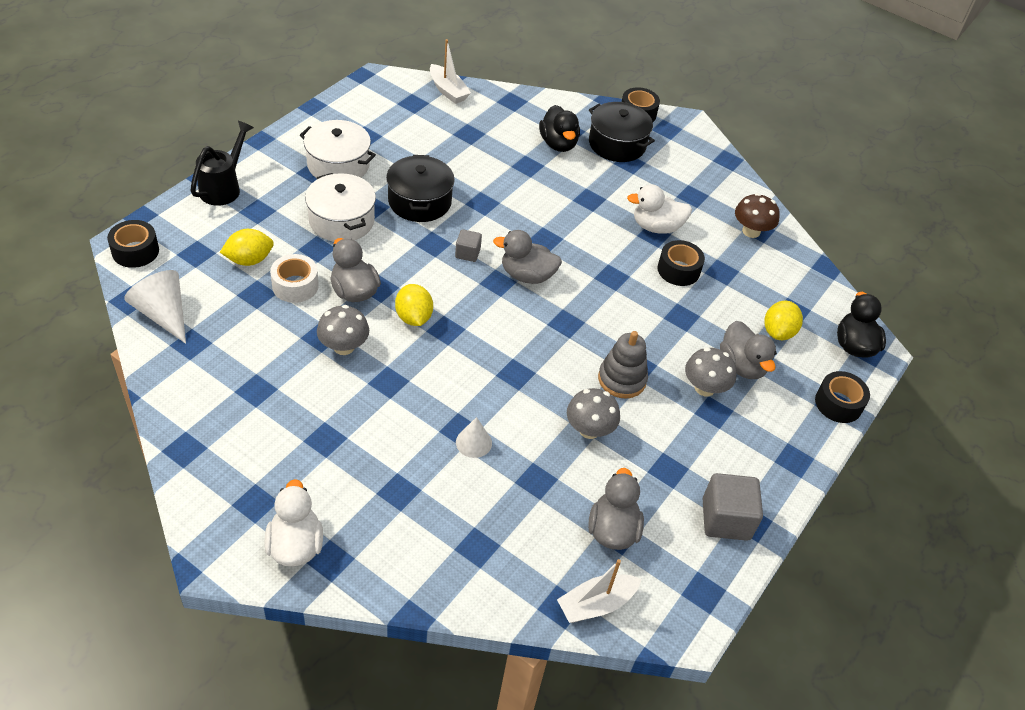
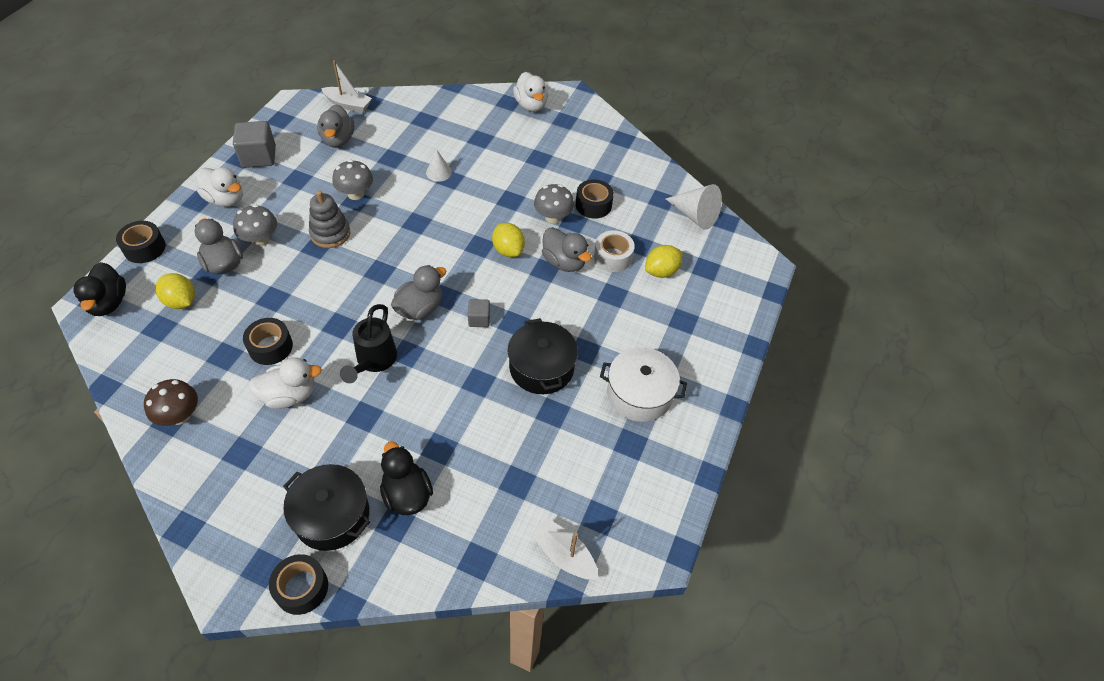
camera: 170 degrees right, 5 degrees up
(135, 251) = (752, 259): black tape -> black tape (593, 205)
(224, 187) = (728, 339): black watering can -> black watering can (374, 362)
(341, 220) = (605, 327): white pot -> none
(527, 275) = (420, 308): grey duck -> grey duck turned 45 degrees counterclockwise
(596, 604) = (348, 105): white boat -> white boat turned 60 degrees clockwise
(758, 454) = (225, 199): none -> white duck
(778, 332) = (181, 301): yellow lemon -> yellow lemon turned 60 degrees counterclockwise

